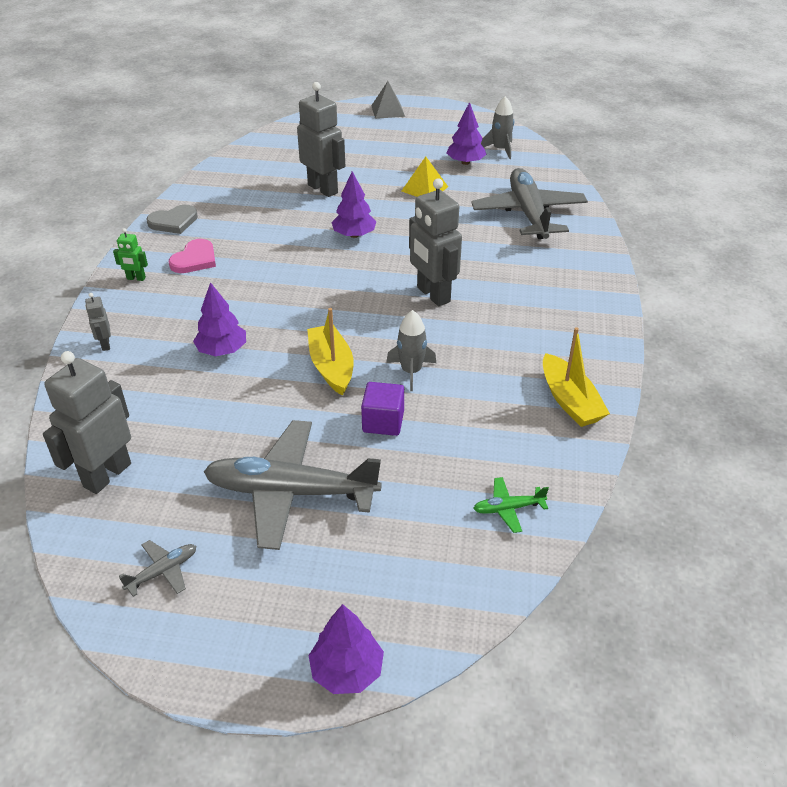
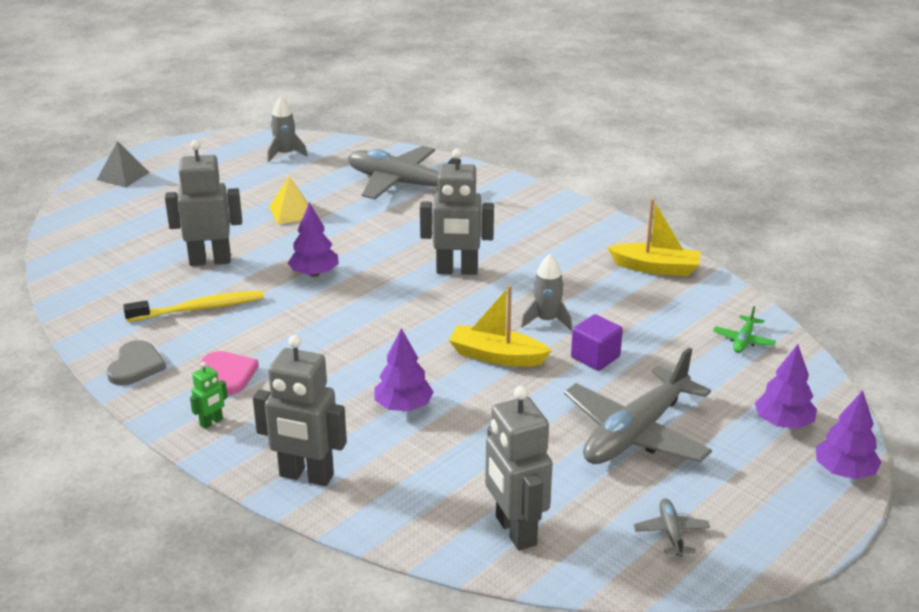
camera: 55 degrees left, 10 degrees down
(105, 344) = (306, 476): grey robot -> grey robot, size x2.16
(261, 212) = (199, 308): none -> yellow toothbrush
(465, 162) = (280, 177): purple tree -> purple tree (783, 423)

